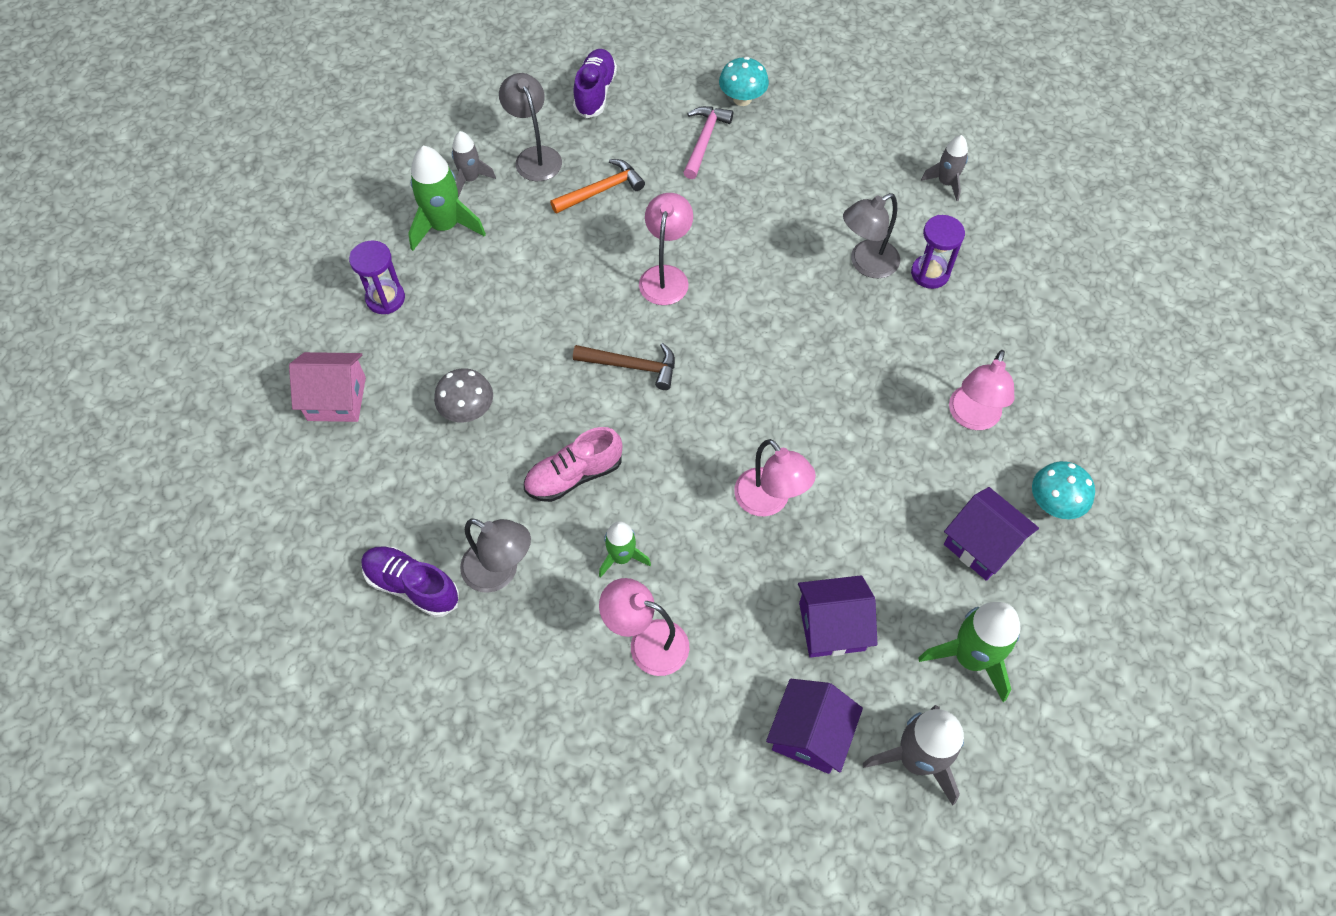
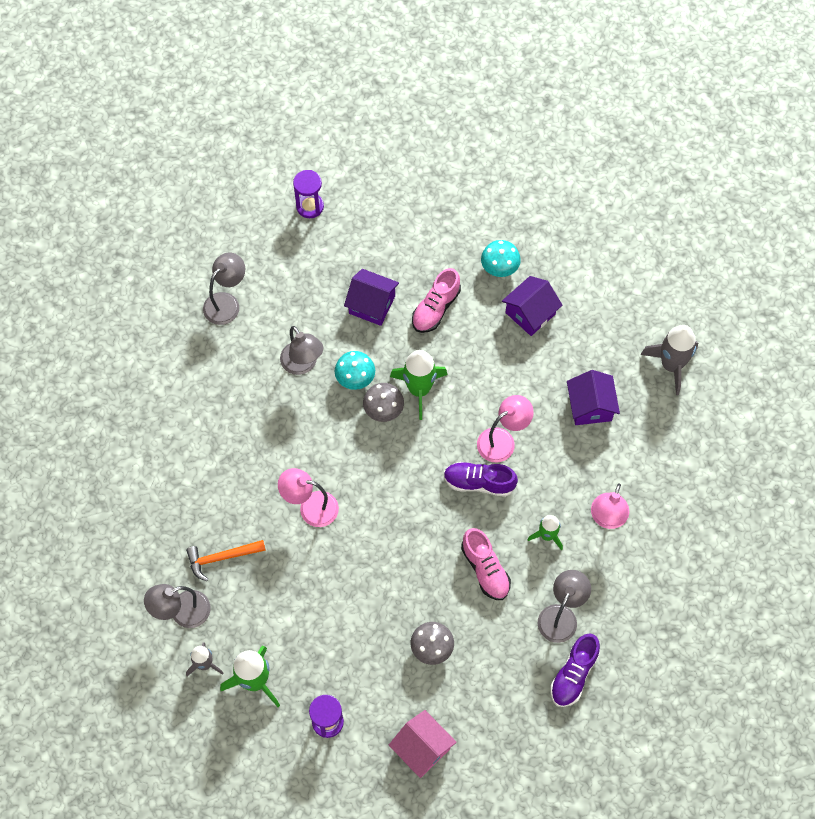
camera: 90 degrees left, 5 degrees up
(336, 399) = (422, 748): pink house -> pink house turned 45 degrees counterclockwise
(595, 92) = (111, 565): purple shoe -> purple shoe (479, 482)
(601, 190) = (222, 558): orange hammer -> orange hammer turned 75 degrees counterclockwise
(631, 366) = (393, 531): brown hammer -> none
(704, 141) = (172, 477): pink hammer -> none
(742, 99) = (128, 446): turquoise mushroom -> turquoise mushroom (355, 378)
(807, 354) = (383, 410): none -> grey mushroom
(810, 734) = (660, 423): purple house -> purple house (372, 305)
(930, 273) = (312, 322): purple hourglass -> purple hourglass (310, 206)
(946, 183) = (226, 302): grey rocket -> grey lamp
(970, 657) = (606, 329): green rocket -> green rocket (419, 389)
(972, 417) = (435, 308): pink lamp -> pink shoe

